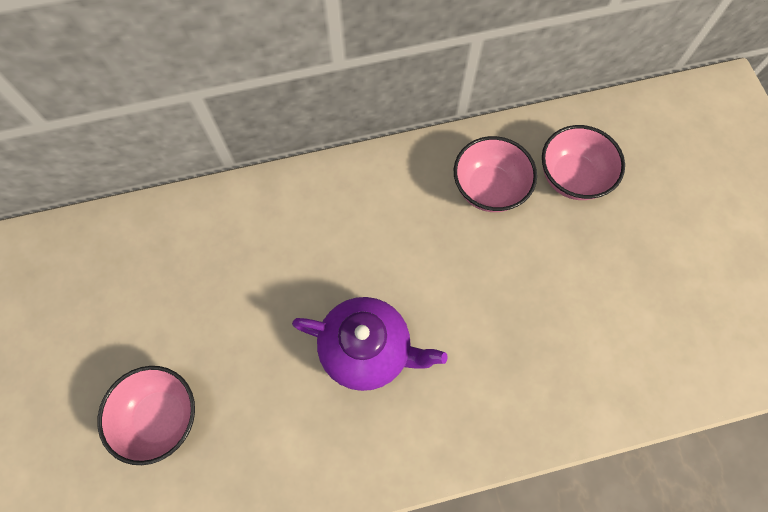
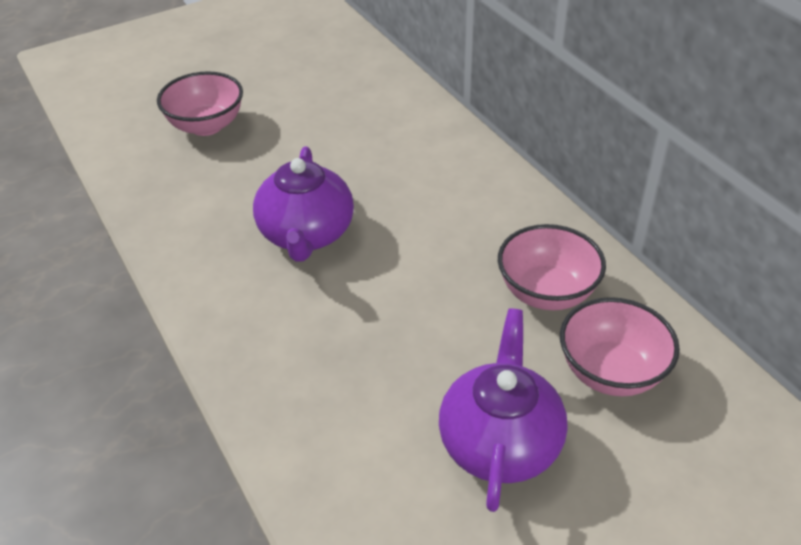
camera: 75 degrees right, 25 degrees down
(616, 266) = (500, 442): none -> purple teapot

